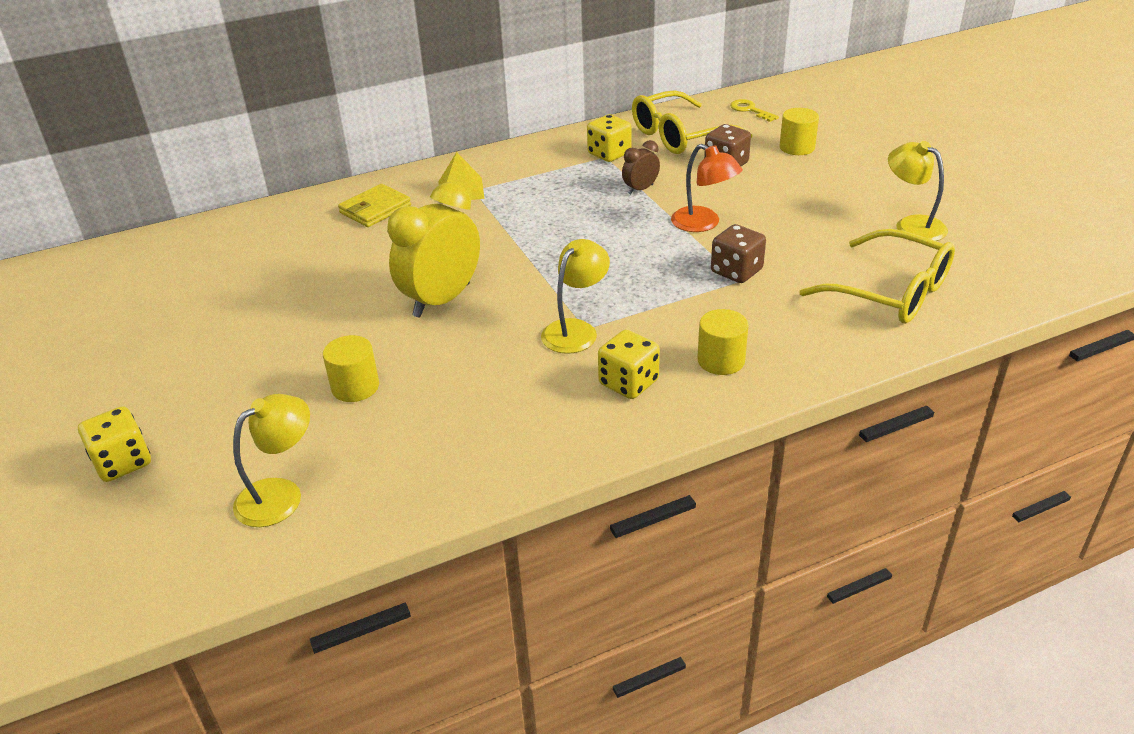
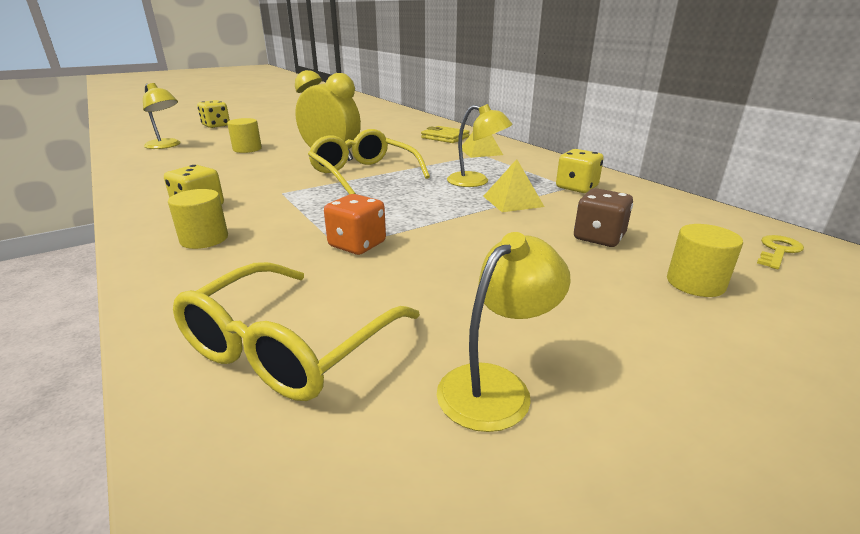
camera: 80 degrees right, 10 degrees down
(576, 330) = (280, 190): yellow lamp -> yellow lamp (476, 182)
(640, 189) = (513, 201): brown clock -> yellow pyramid
(680, 136) = (649, 214): yellow glasses -> yellow glasses (363, 174)
(703, 224) = (453, 228): orange lamp -> none
(736, 271) = (357, 245): brown dice -> orange dice

